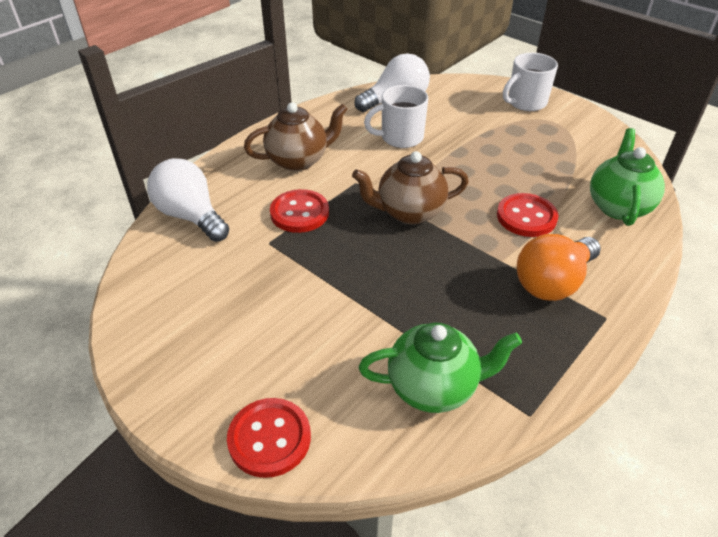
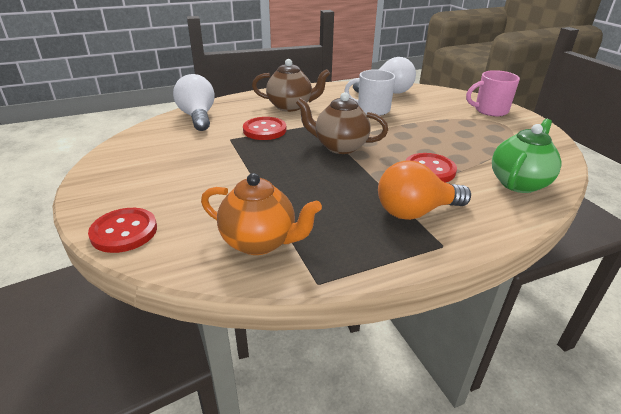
camera: 25 degrees right, 10 degrees down
(433, 387) = (260, 242): green teapot -> orange teapot
(526, 102) = (490, 110): white mug -> pink mug

